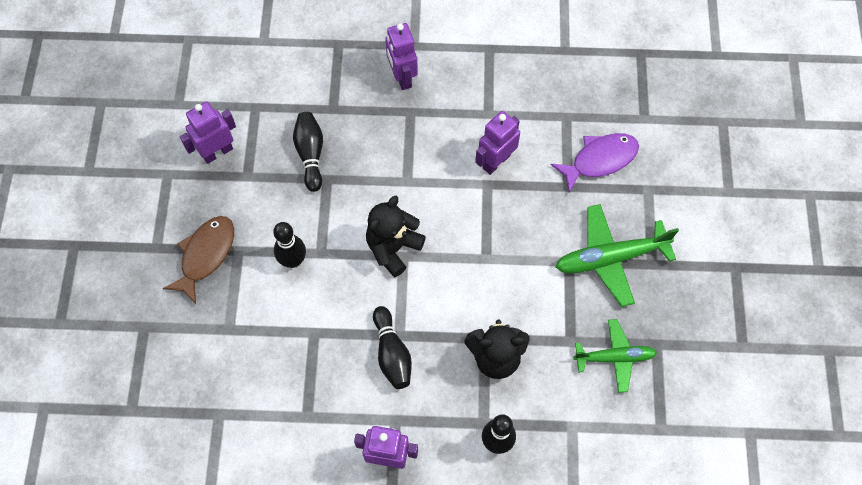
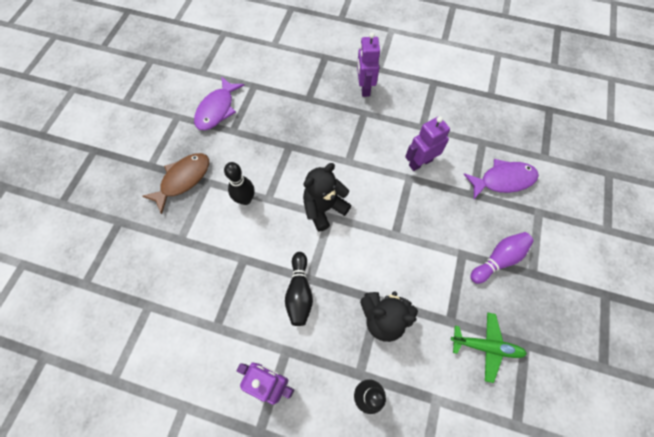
camera: 15 degrees right, 0 degrees up
(217, 152) = (217, 109): purple robot -> purple fish
(310, 154) = (282, 126): black bowling pin -> none
(611, 258) = (498, 260): green plane -> purple bowling pin

